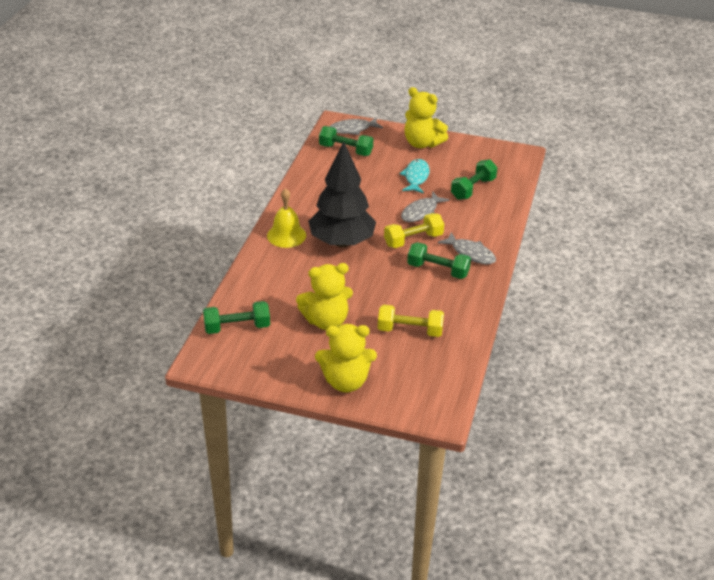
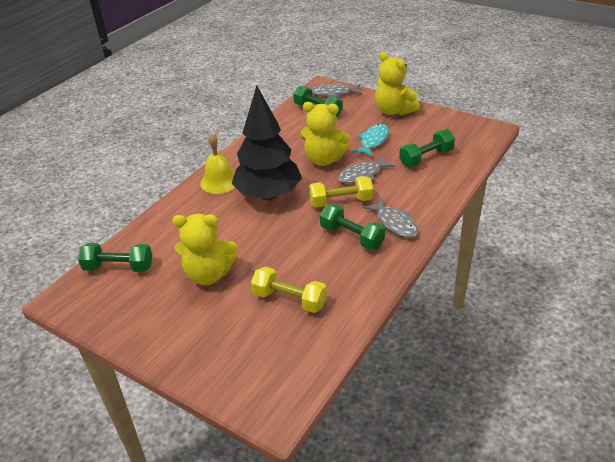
camera: 20 degrees right, 0 degrees up
(345, 381) = (190, 348): yellow teddy bear -> yellow teddy bear (324, 159)

